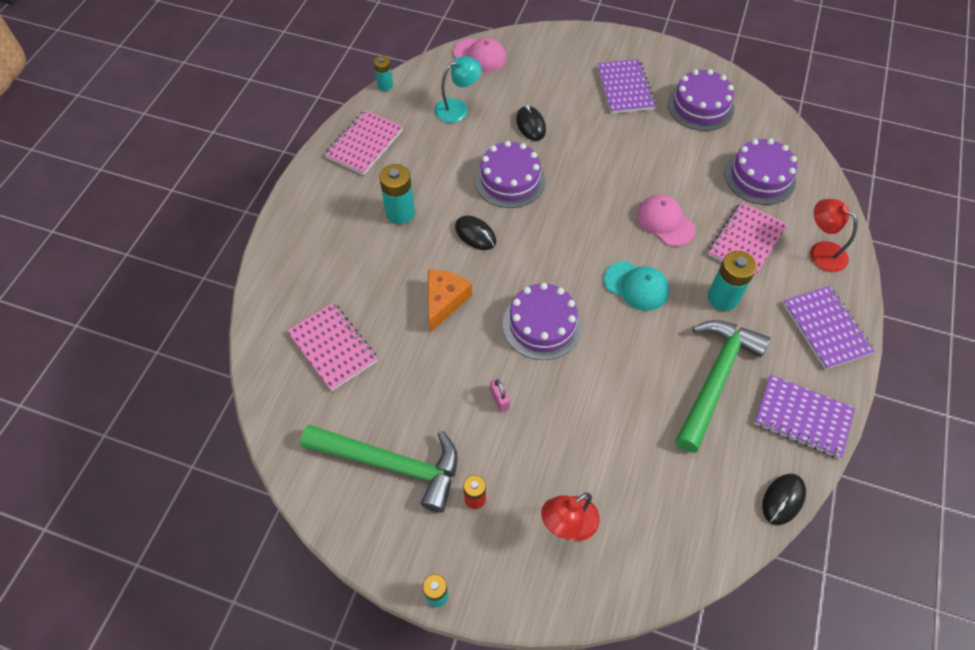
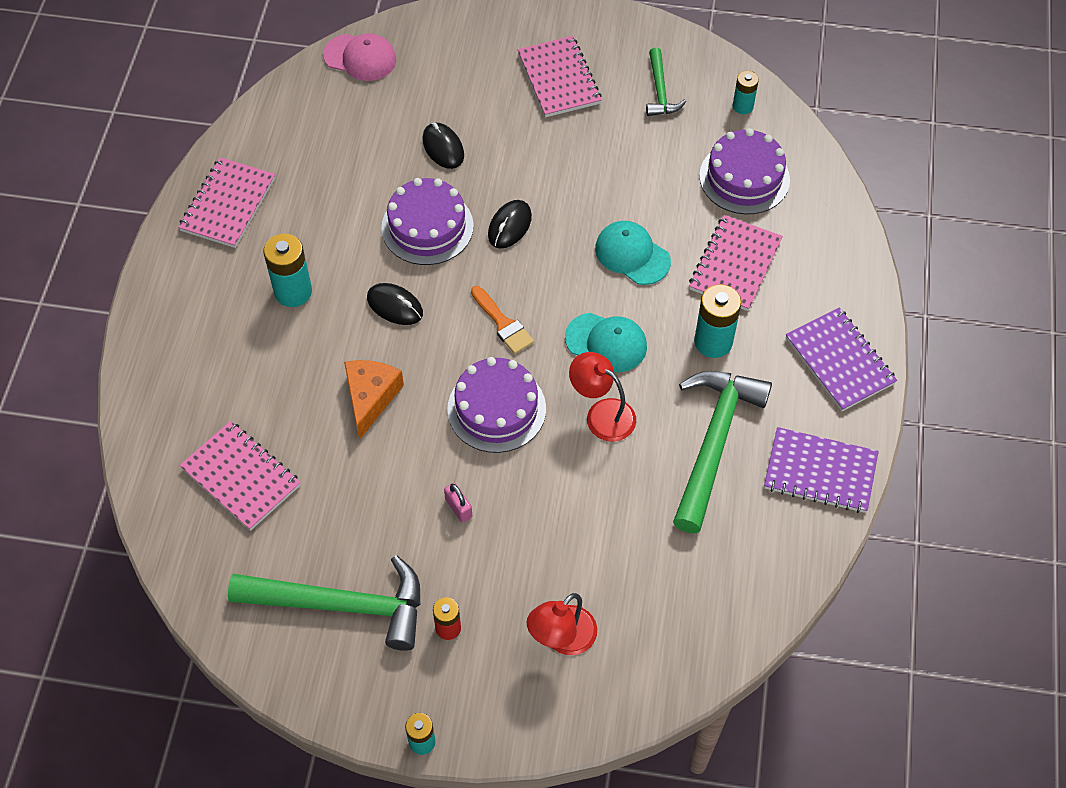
camera: 10 degrees left, 0 degrees up
(385, 85) = (239, 118): turquoise battery -> turquoise battery (743, 106)
(458, 108) = (343, 137): turquoise lamp -> none
(557, 259) = (503, 323): none -> orange brush
(624, 88) = (559, 79): purple notebook -> pink notebook
(665, 222) = (632, 255): pink cap -> turquoise cap
(700, 106) = (660, 91): purple cake -> green hammer
(783, 499) = (805, 570): black mouse -> black mouse (509, 226)
(821, 251) = (827, 265): red lamp -> red lamp (602, 414)

